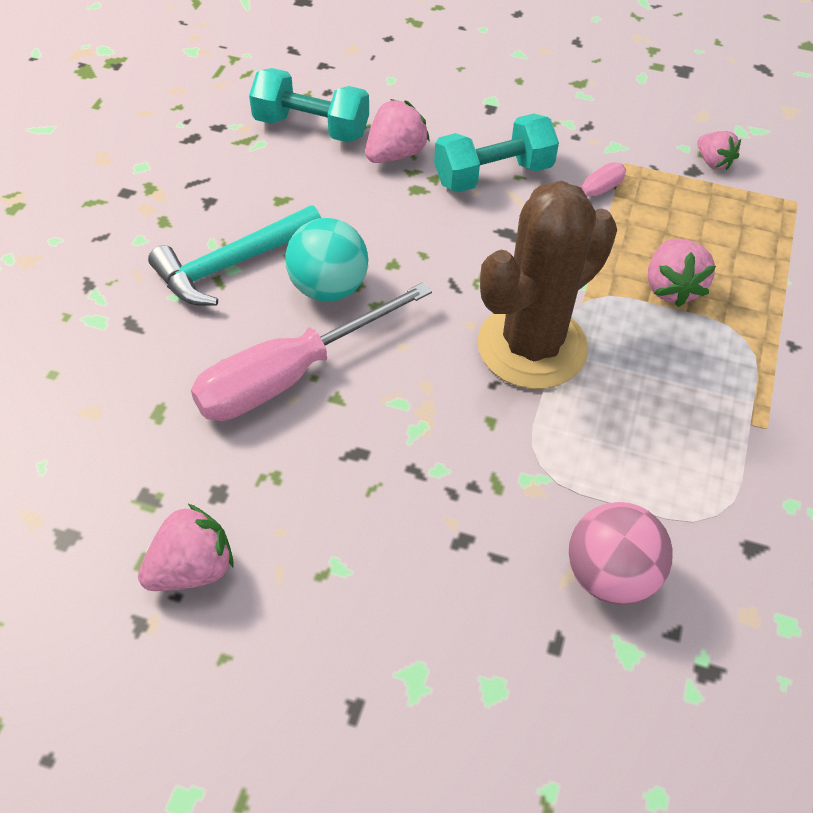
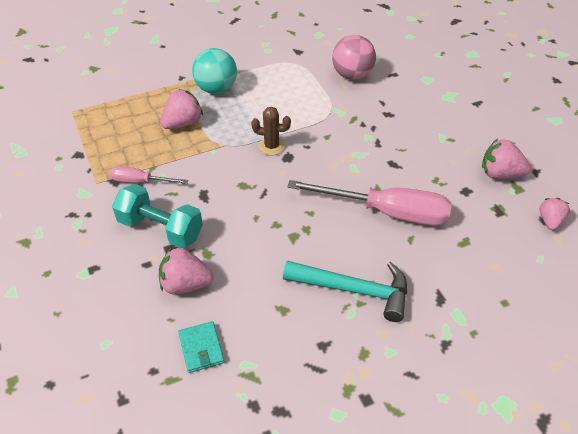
camera: 130 degrees left, 5 degrees down
(311, 127) = (201, 348): turquoise dumbbell -> turquoise wallet
(328, 288) = (321, 237): turquoise ball -> turquoise ball (216, 88)
(532, 346) = (271, 146): brown cactus -> brown cactus, size x0.42
(713, 162) = (63, 150): pink strawberry -> pink strawberry (550, 221)

